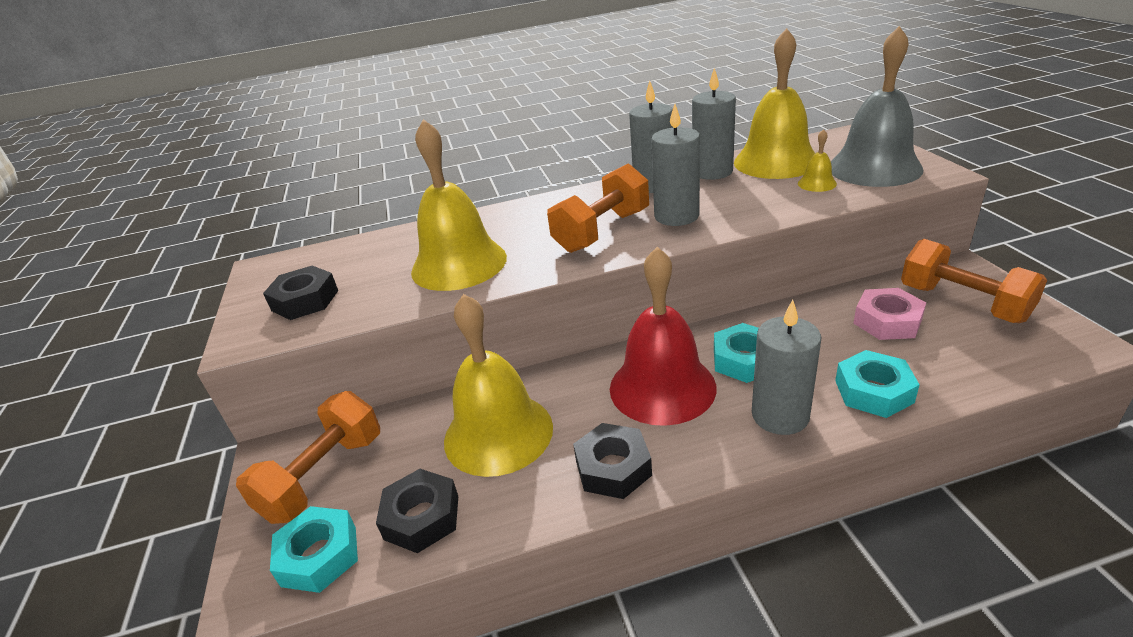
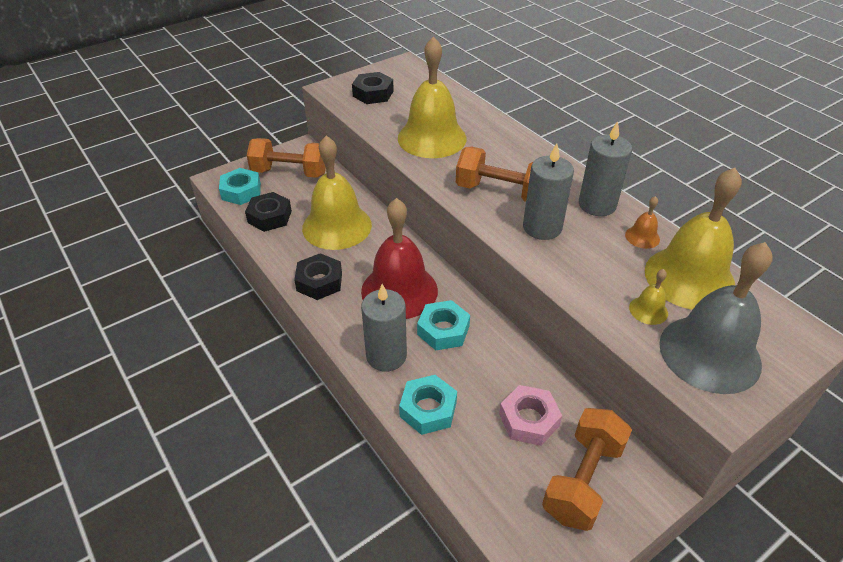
camera: 65 degrees right, 10 degrees up
(712, 172) = (642, 237): grey candle -> orange bell

